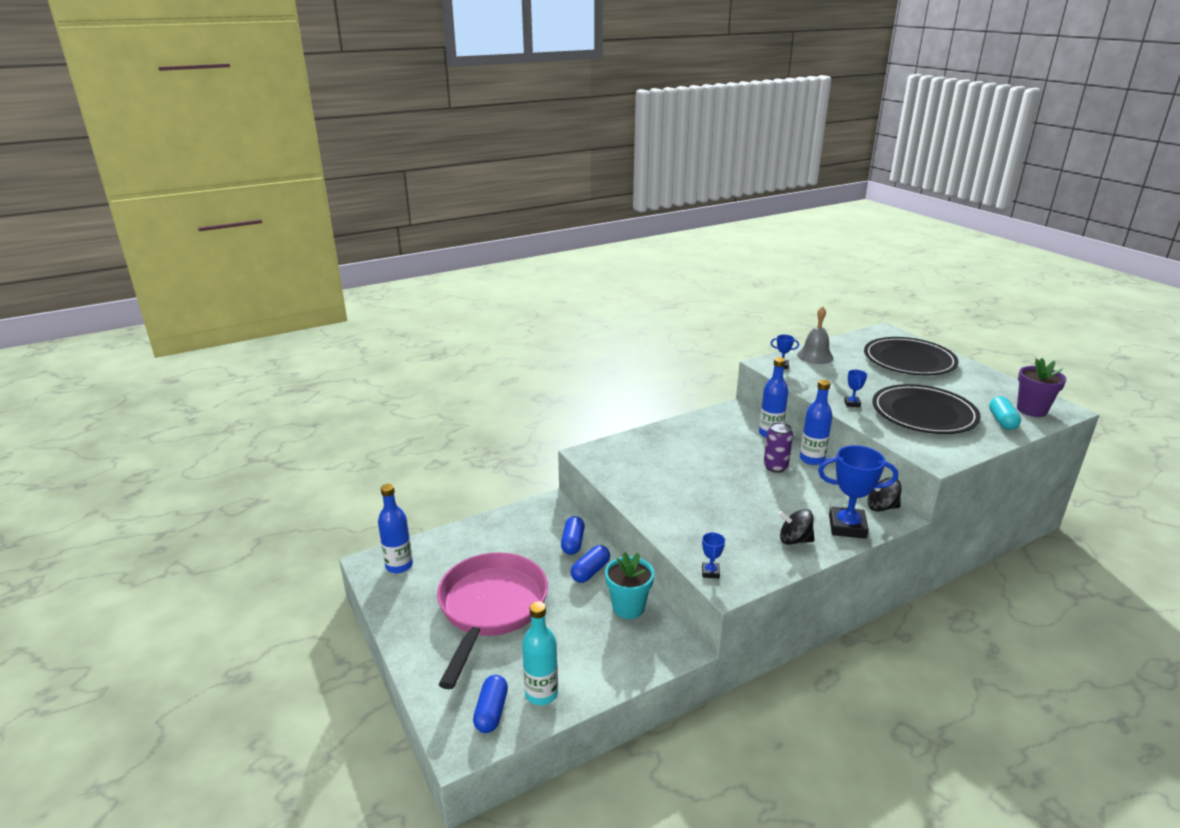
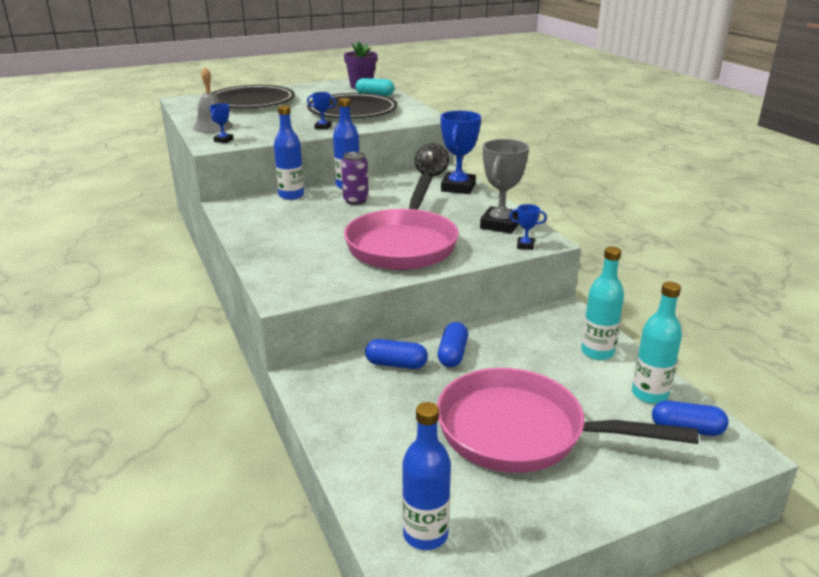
camera: 85 degrees left, 0 degrees up
(590, 571) = (453, 354): blue capsule -> blue capsule turned 60 degrees clockwise
(606, 664) = (597, 352): none -> turquoise bottle
(628, 607) = (513, 334): turquoise flower pot -> none
(688, 499) = (403, 244): none -> pink pan
(756, 556) = (500, 225): none -> grey trophy
(794, 540) = (476, 208): black spinning top -> none

